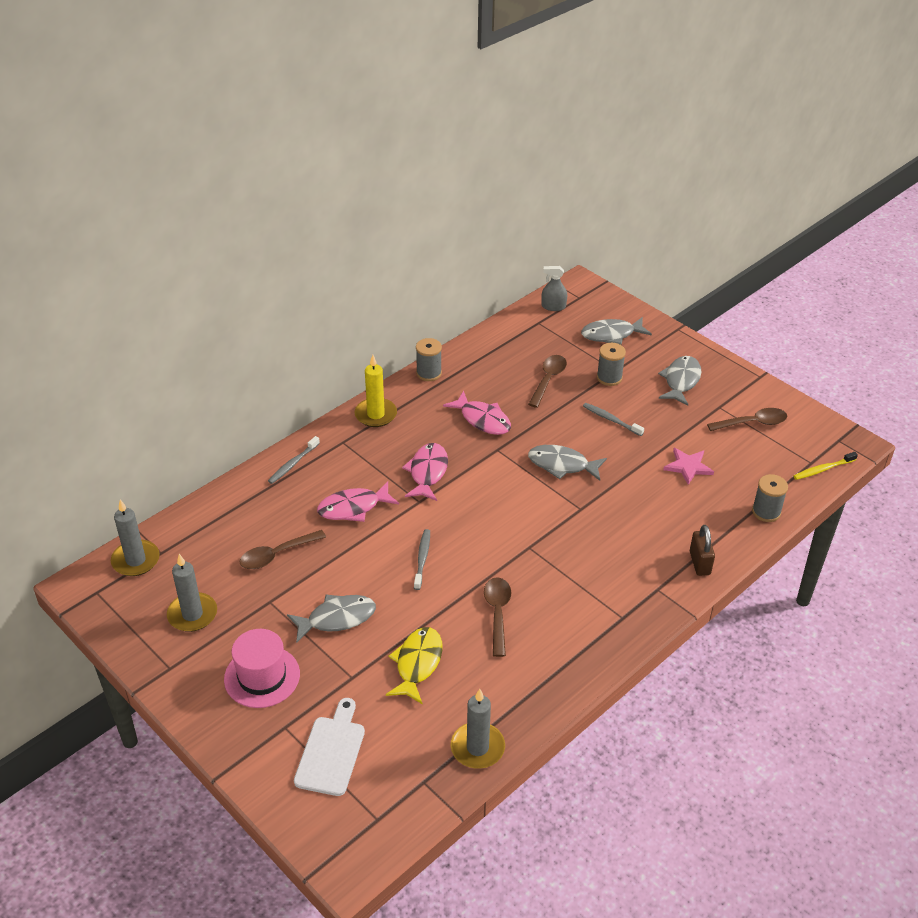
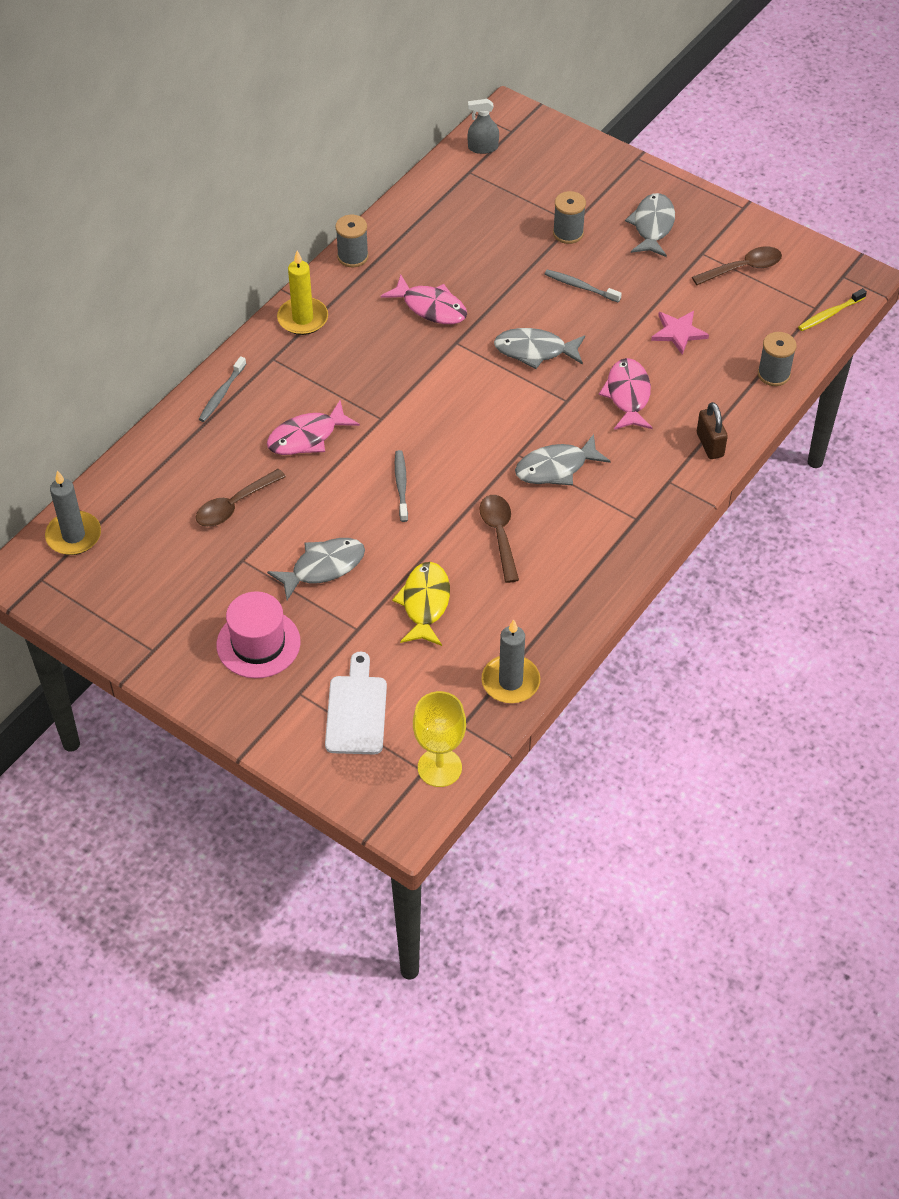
camera: 10 degrees left, 10 degrees up
(192, 614) = (159, 587): grey candle -> none
(393, 819) = (439, 767): none -> yellow goblet
(427, 472) = (382, 382): pink fish -> pink fish (628, 395)
(548, 380) = (497, 246): brown spoon -> none
(611, 335) = (560, 176): grey fish -> grey fish (556, 468)

